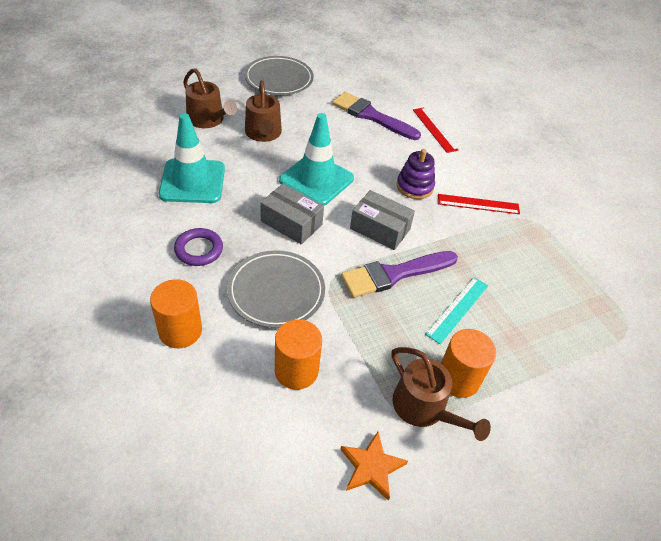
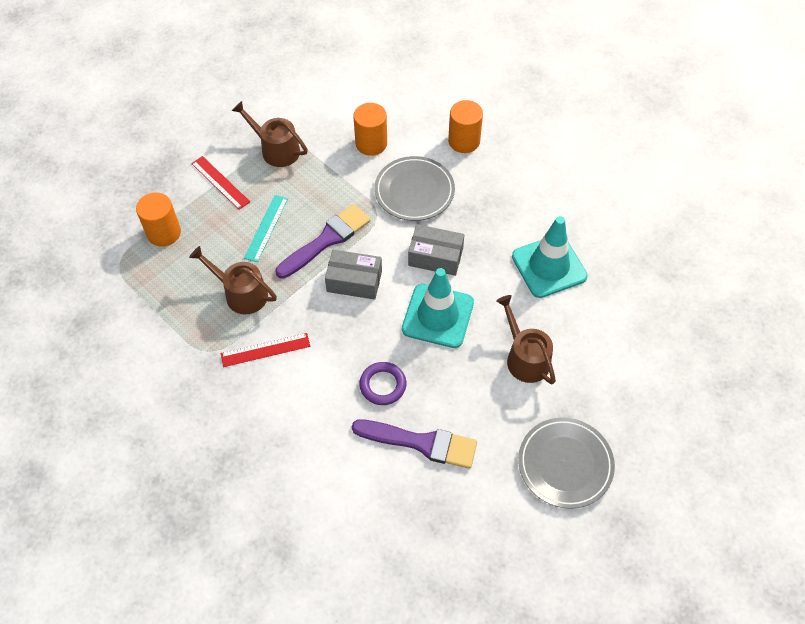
camera: 165 degrees right, 10 degrees up
(199, 250) = (494, 203): purple ring -> purple ring (383, 385)
(208, 120) = (594, 353): brown watering can -> brown watering can (241, 293)
(371, 467) = (301, 108): orange star -> none
(414, 186) = (336, 347): purple stacking toy -> none
(434, 129) = (338, 452): red ruler -> red ruler (220, 182)
(458, 378) = (256, 175): orange cylinder -> orange cylinder (164, 233)

